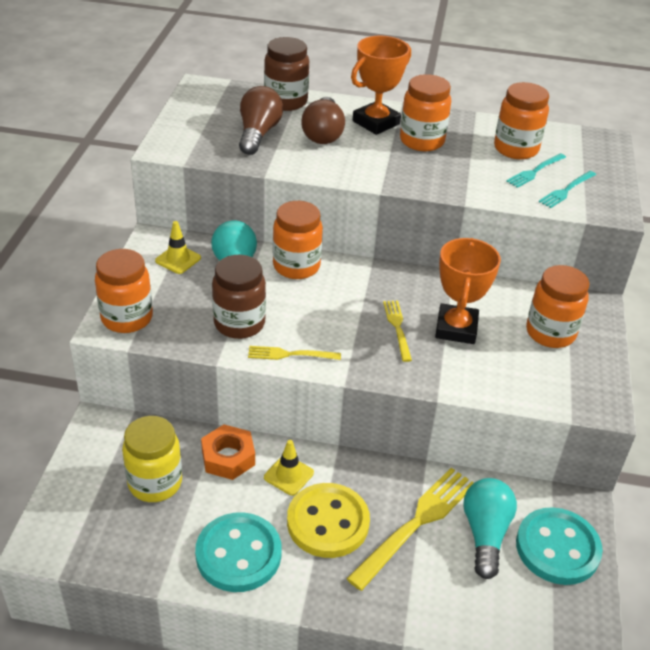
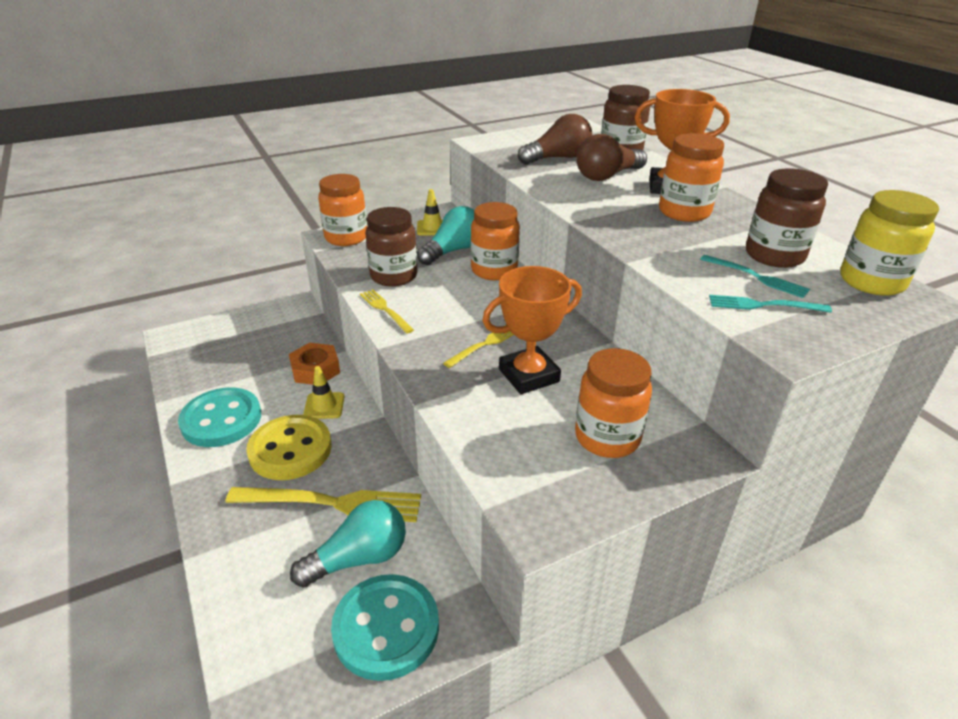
camera: 55 degrees right, 5 degrees down
(155, 483) = (261, 352): yellow jar -> yellow jar (871, 282)
(516, 149) = (774, 255): orange jar -> brown jar
(535, 171) = (757, 277): turquoise fork -> turquoise fork turned 150 degrees counterclockwise

